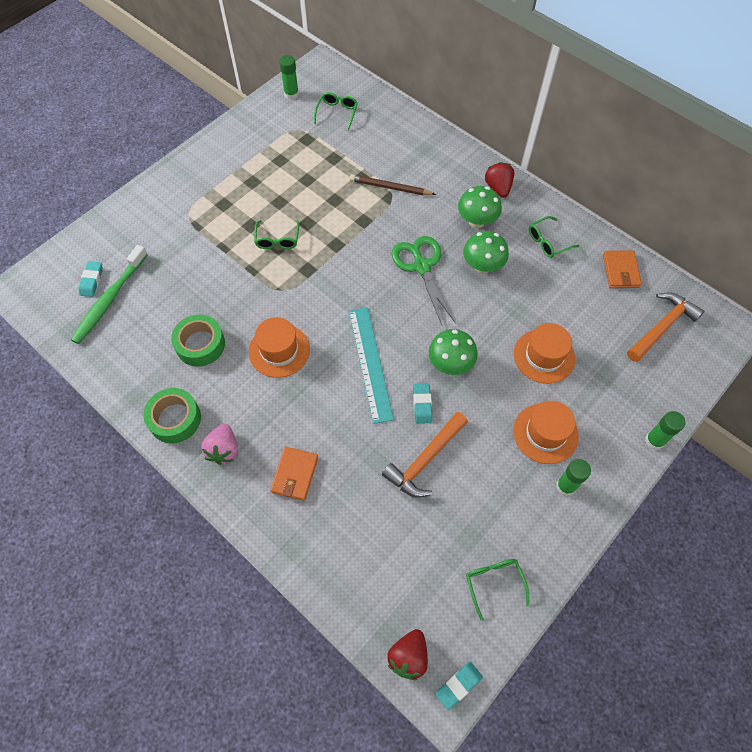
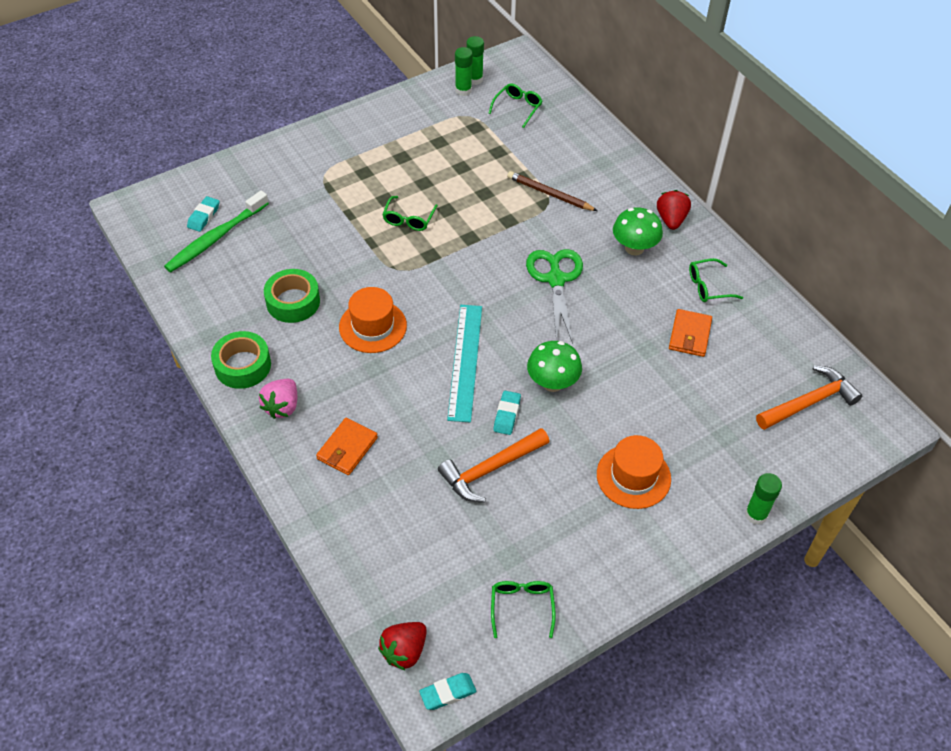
camera: 15 degrees right, 10 degrees down
(482, 266) = (624, 294): green mushroom -> none
(544, 356) = (660, 400): orange hat -> none
(565, 486) = (636, 534): green glue stick -> green glue stick (463, 90)
(620, 271) = (782, 334): orange wallet -> orange wallet (689, 335)

